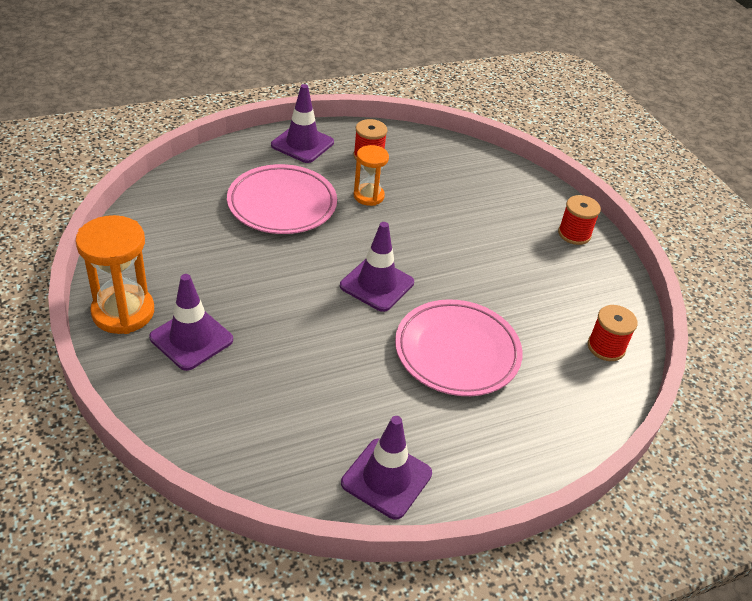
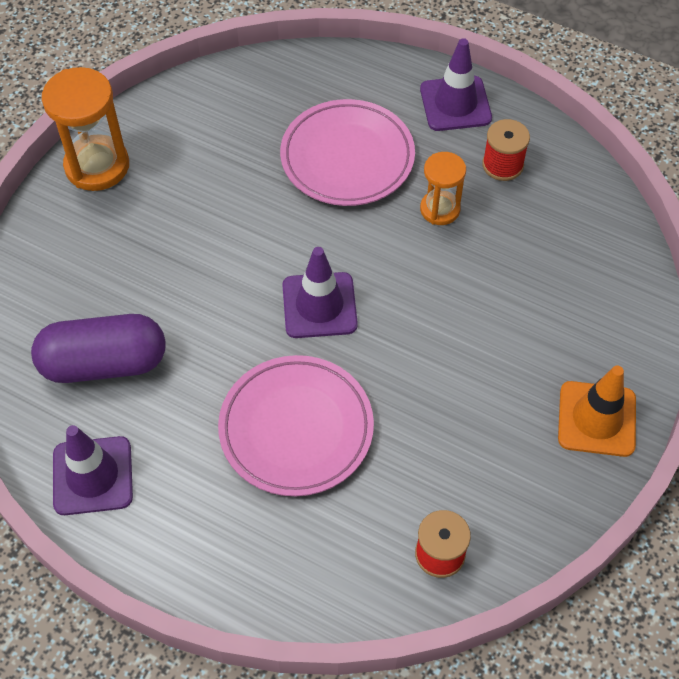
camera: 55 degrees right, 15 degrees up
(191, 339) = (113, 231): purple traffic cone -> none
(298, 413) = (104, 363): none -> purple capsule
(574, 234) = (596, 419): red spool -> orange traffic cone

